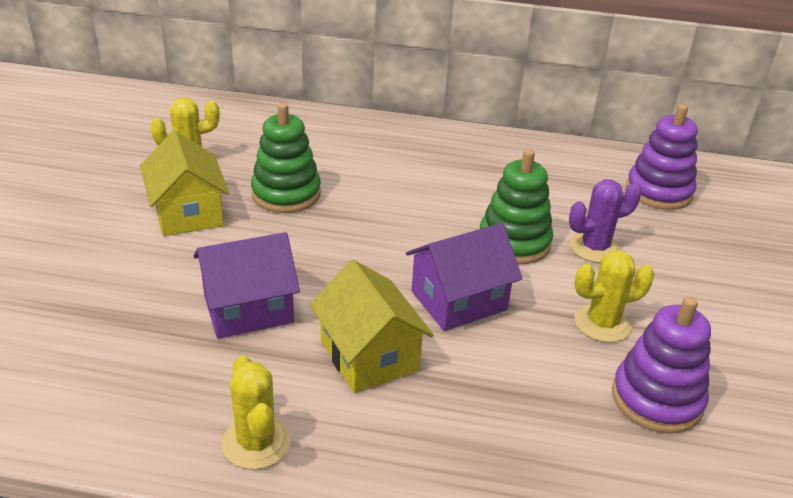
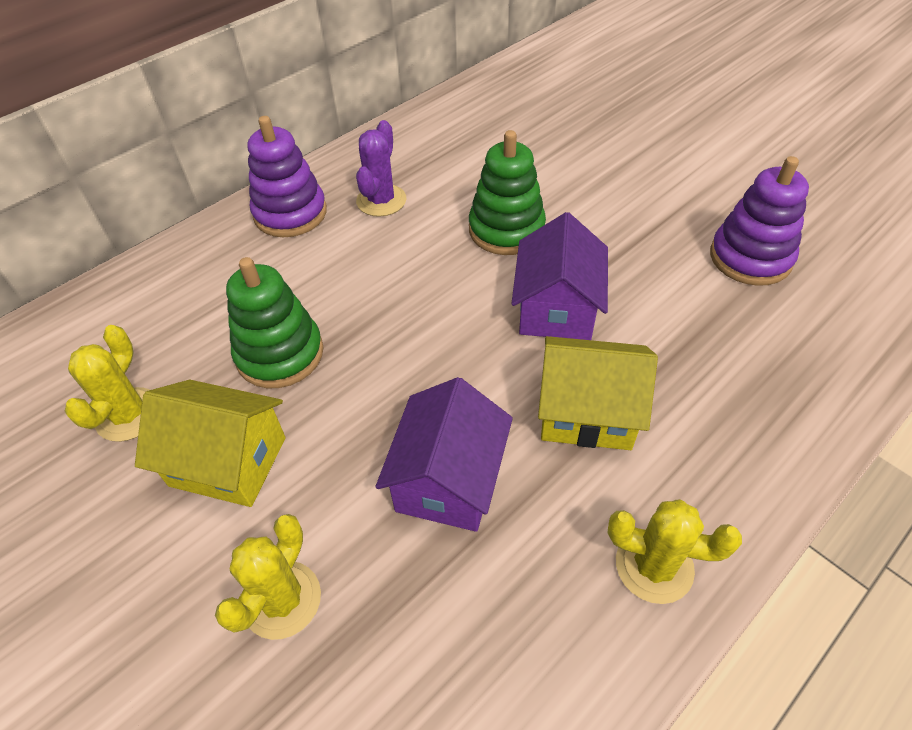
camera: 50 degrees left, 15 degrees up
(594, 248) = (553, 187): purple cactus -> purple cactus (381, 200)
(602, 323) = (648, 237): yellow cactus -> yellow cactus (282, 600)
(658, 191) = (513, 112): purple stacking toy -> purple stacking toy (290, 213)

